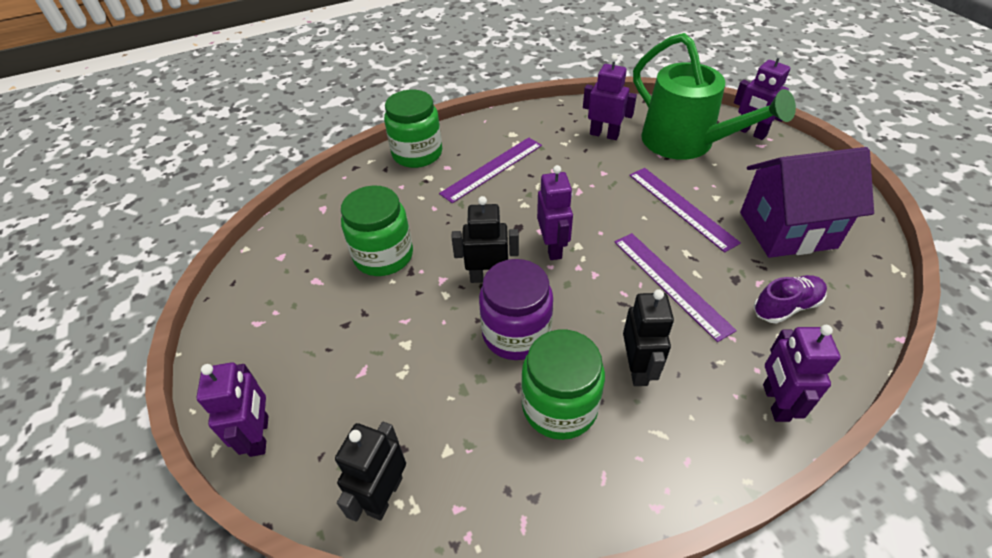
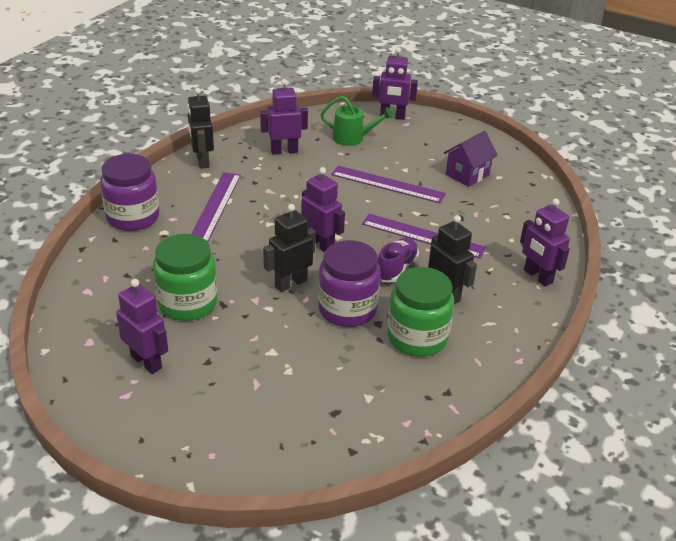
camera: 40 degrees left, 10 degrees down
(260, 435) = (219, 459): purple robot -> purple robot (146, 362)
(384, 495) = (352, 441): black robot -> black robot (202, 161)
(417, 154) = (133, 217): green jar -> purple jar
(686, 143) = (353, 138): green watering can -> green watering can, size x0.50
(786, 306) = (502, 221): purple shoe -> purple shoe (396, 268)
(787, 230) = (467, 175): purple house -> purple house, size x0.58

